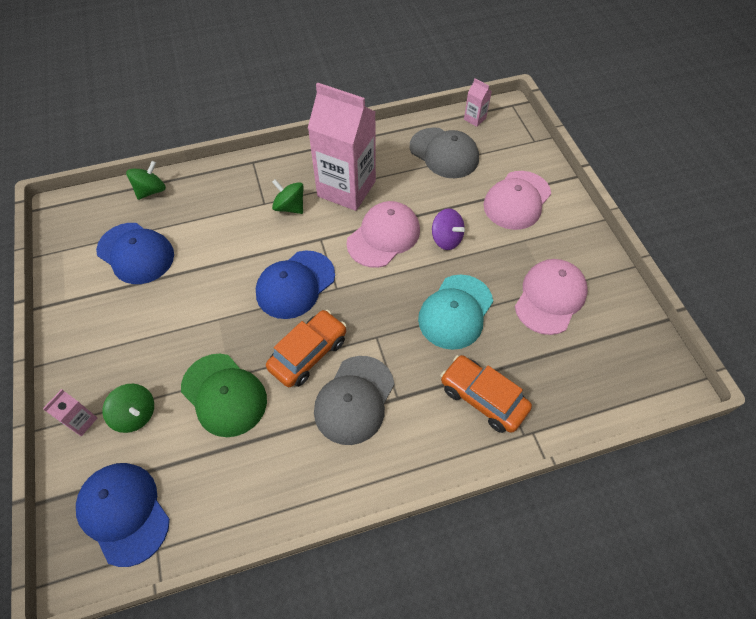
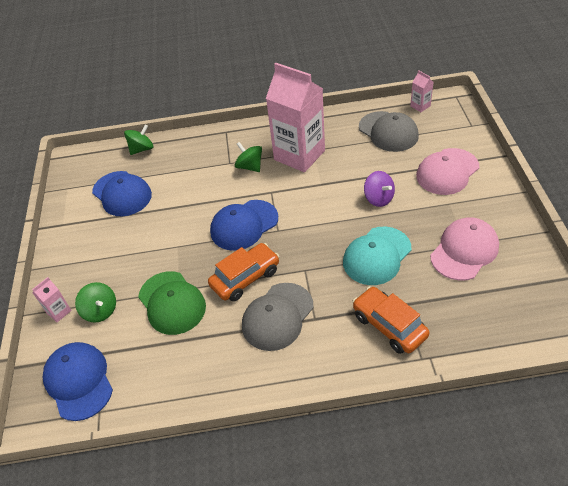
camera: 15 degrees right, 10 degrees down
(383, 236) = (324, 193): pink cap -> none

